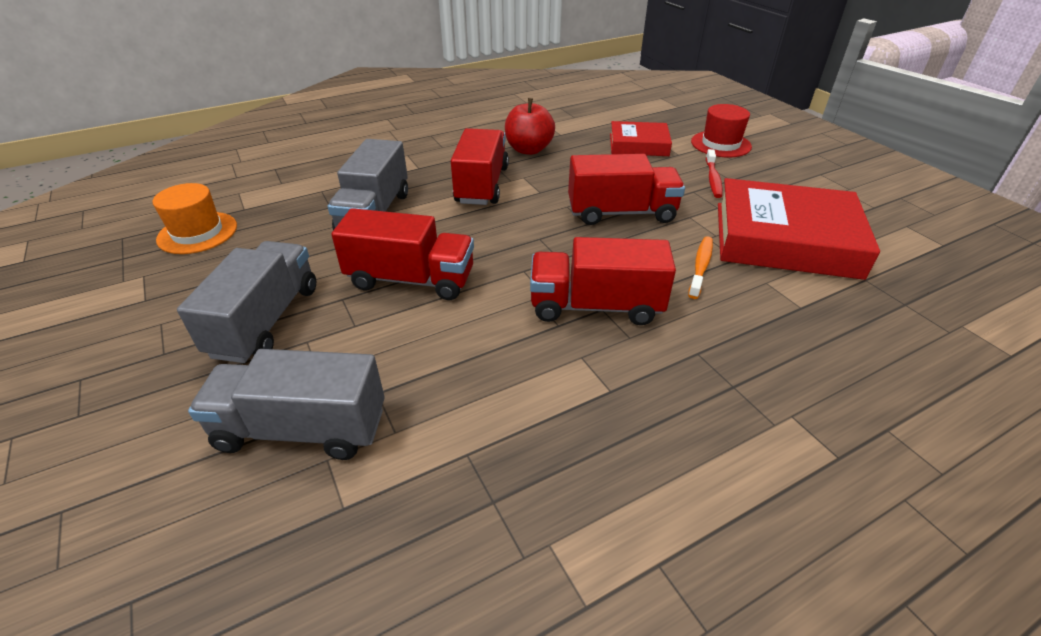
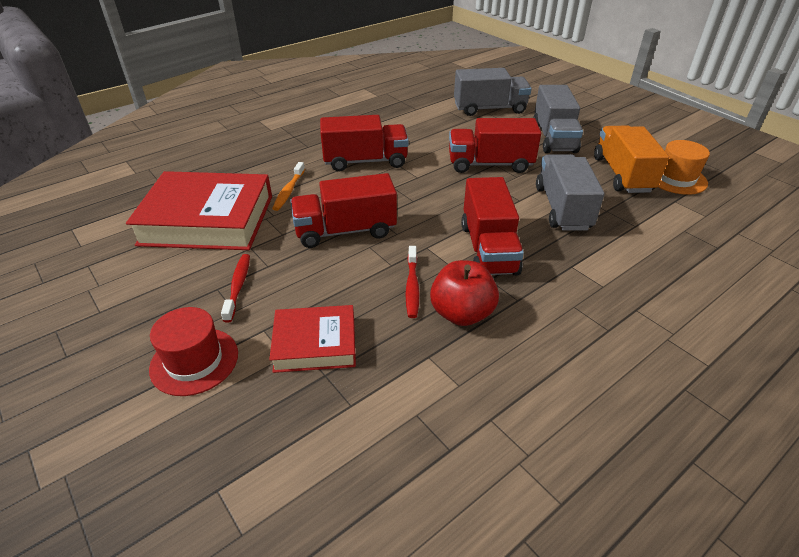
camera: 170 degrees right, 0 degrees up
(253, 245) = (622, 174): none -> orange truck
(562, 166) = (412, 287): none -> red toothbrush

